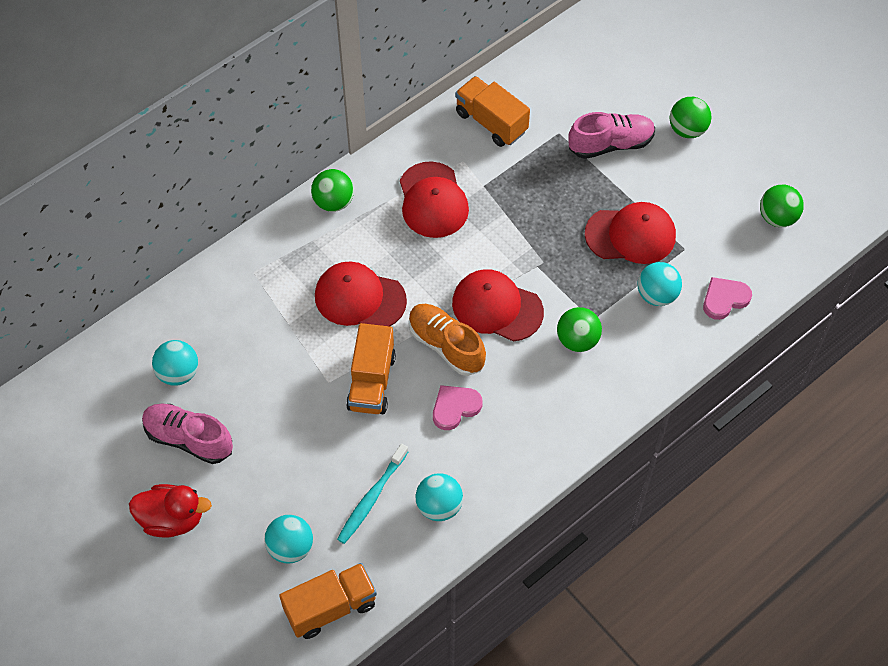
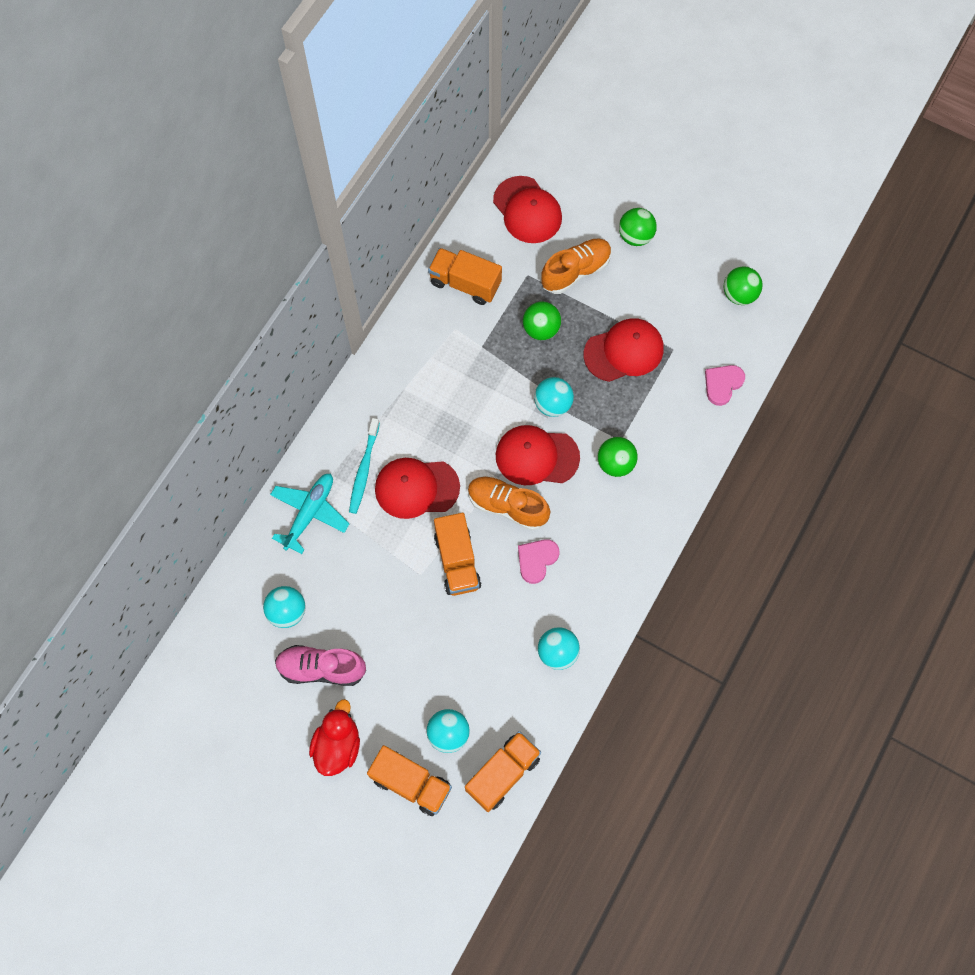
camera: 20 degrees left, 10 degrees up
(172, 519) = (337, 745): red duck -> red duck turned 60 degrees counterclockwise
(231, 583) = (411, 783): none -> orange truck
(242, 287) = (310, 513): none -> turquoise plane
(333, 202) = (357, 405): green ball -> green ball (541, 329)
(371, 498) = (498, 666): turquoise toothbrush -> turquoise toothbrush (364, 470)
(433, 200) = (443, 375): red cap -> red cap (527, 210)
(610, 144) = (575, 271): pink shoe -> orange shoe
(656, 295) = (665, 399): turquoise ball -> turquoise ball (552, 404)

